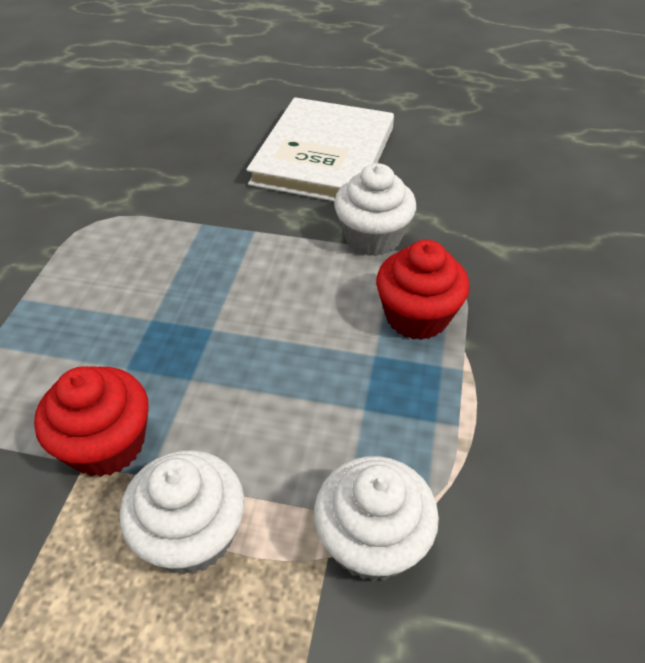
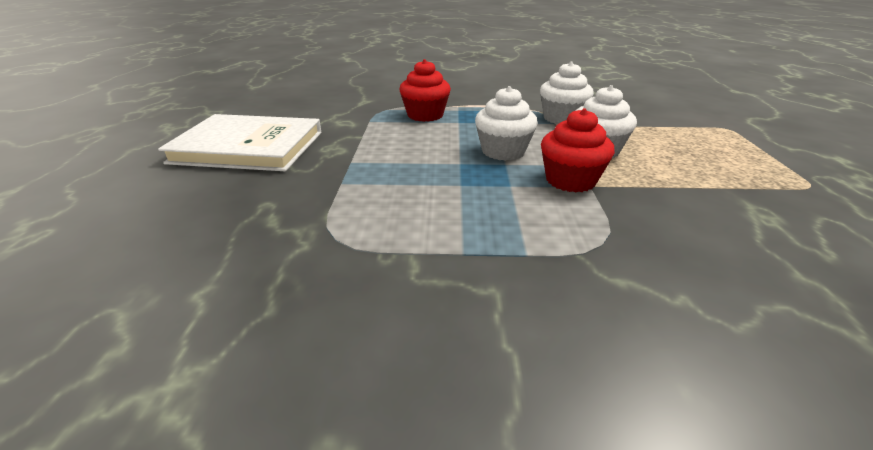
camera: 100 degrees left, 15 degrees down
(372, 237) = (357, 127): white cupcake -> white cupcake (503, 151)

